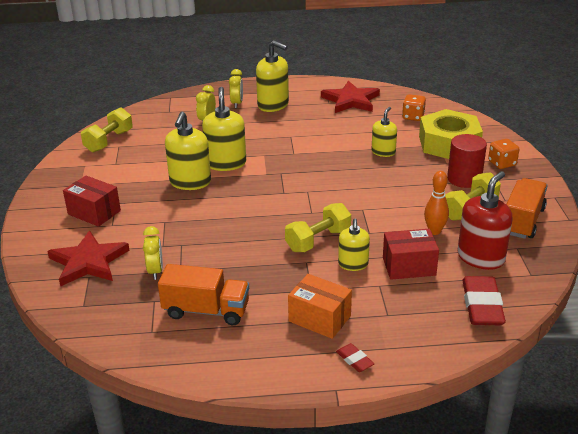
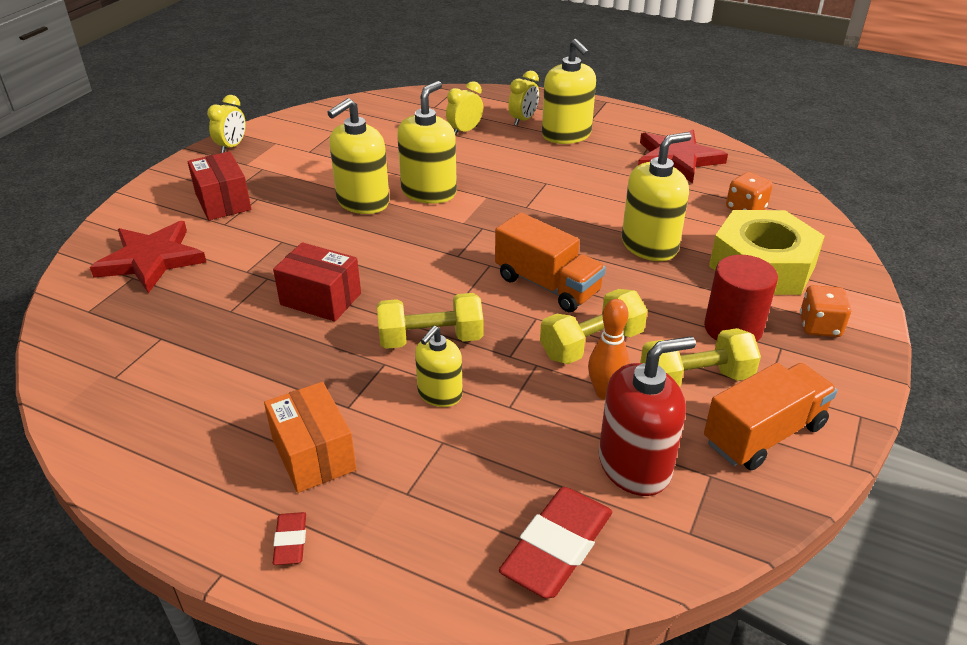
camera: 30 degrees right, 5 degrees up
(109, 141) = (331, 122): yellow dumbbell -> yellow dumbbell (591, 344)
(155, 271) = (203, 300): yellow clock -> yellow clock (232, 147)
(206, 311) = (198, 378): orange truck -> orange truck (547, 285)
(383, 152) = (649, 246): yellow soap dispenser -> yellow soap dispenser, size x1.63
(409, 266) = (512, 431): red box -> red box (321, 299)

